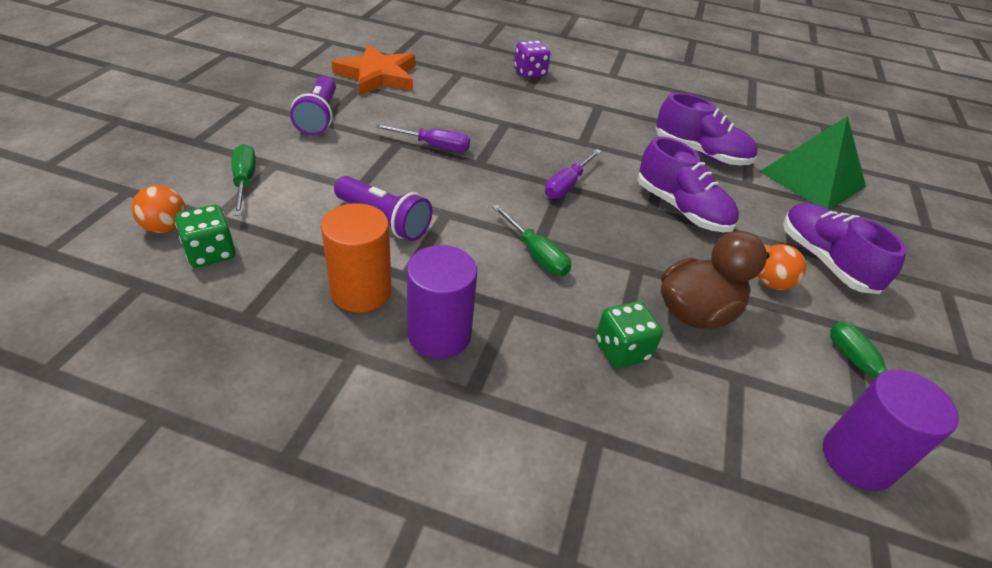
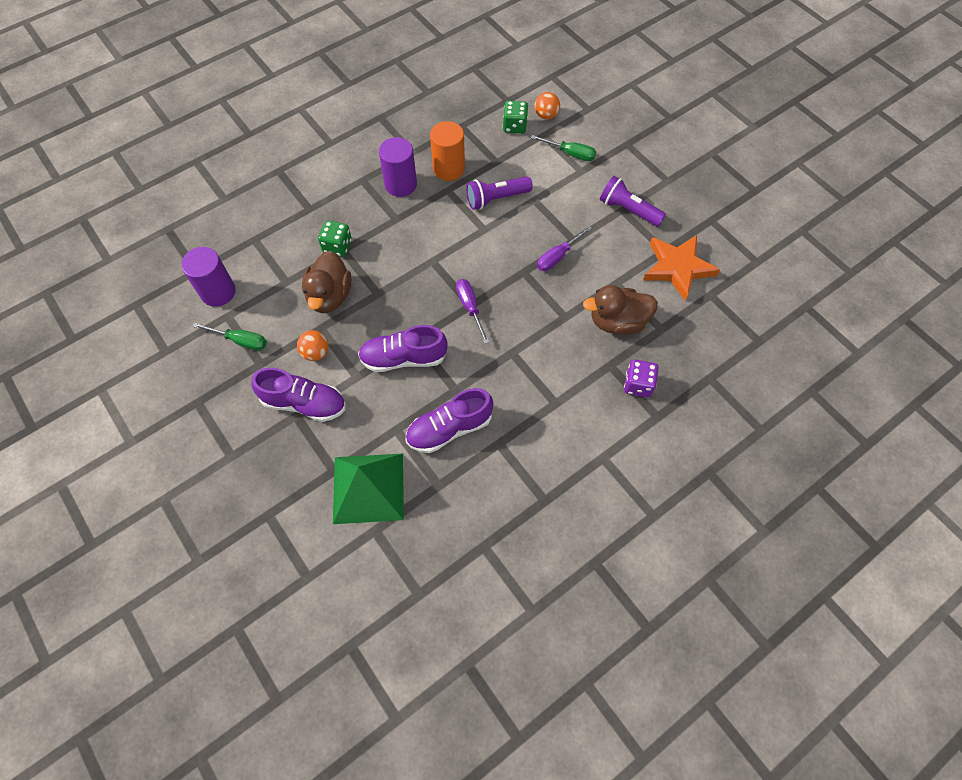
camera: 130 degrees right, 20 degrees up
(478, 94) = (617, 322): none -> brown duck
(536, 254) = (422, 251): green screwdriver -> none

